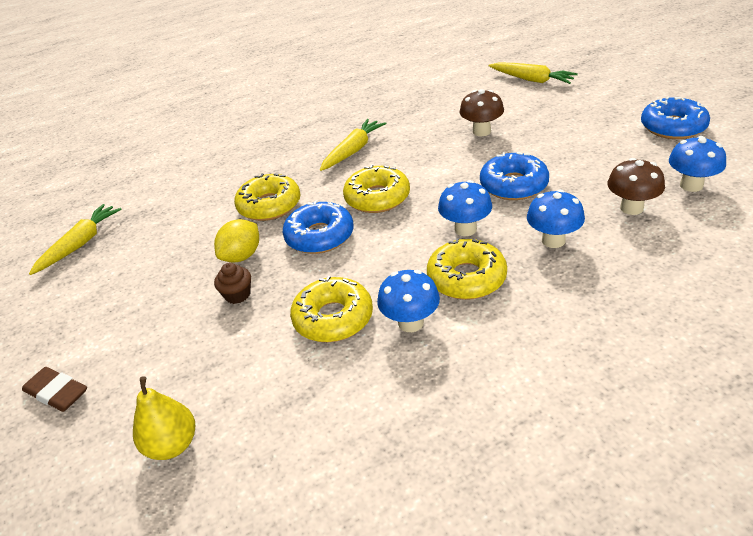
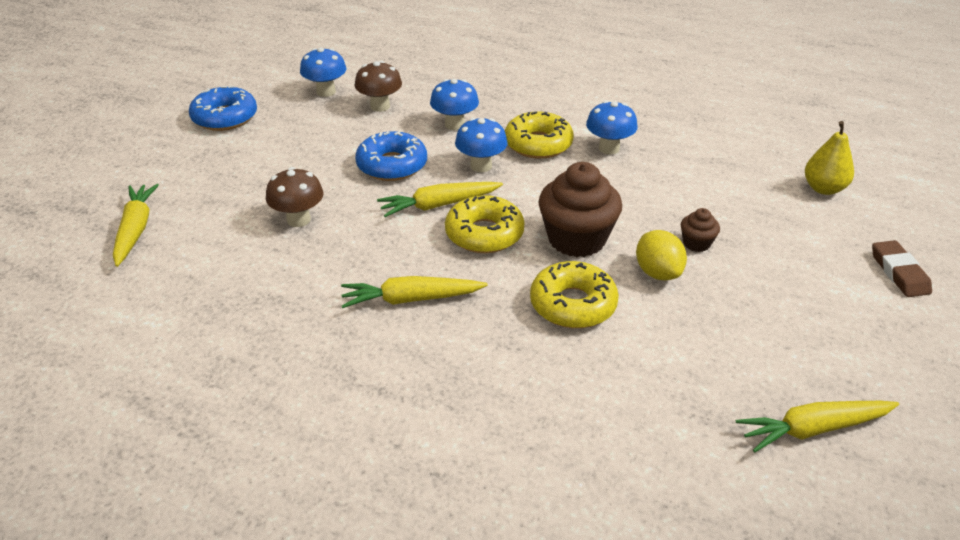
camera: 135 degrees left, 0 degrees up
(242, 256) = (657, 273): yellow lemon -> yellow lemon turned 75 degrees clockwise
(320, 236) = (576, 239): blue donut -> brown cupcake
(333, 318) = (649, 181): yellow donut -> none
(434, 190) = (438, 205): none -> yellow carrot

